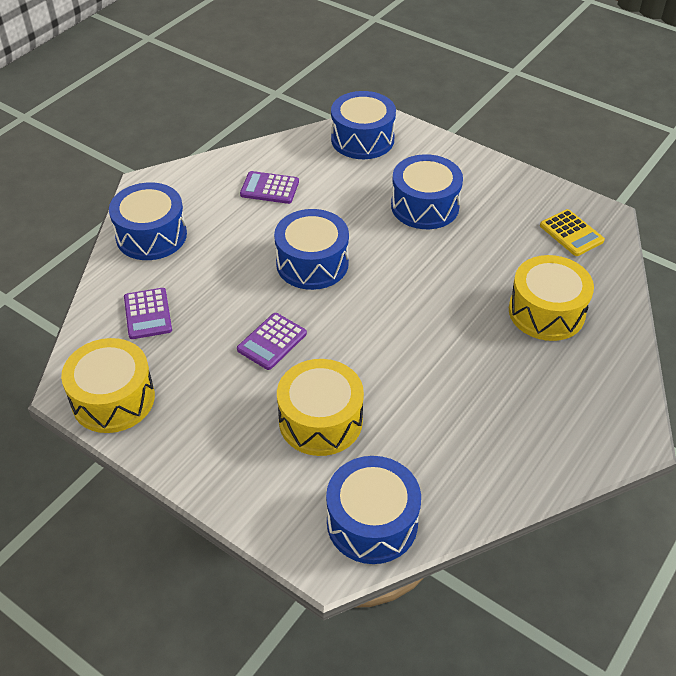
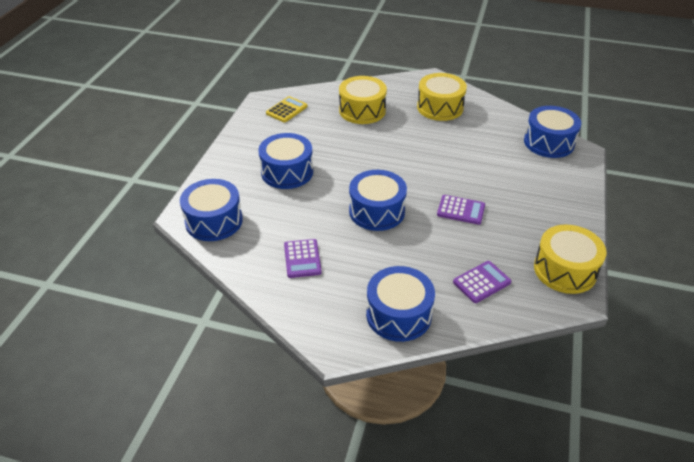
camera: 110 degrees left, 5 degrees down
(320, 420) = (504, 174): yellow drum -> yellow drum (440, 107)

